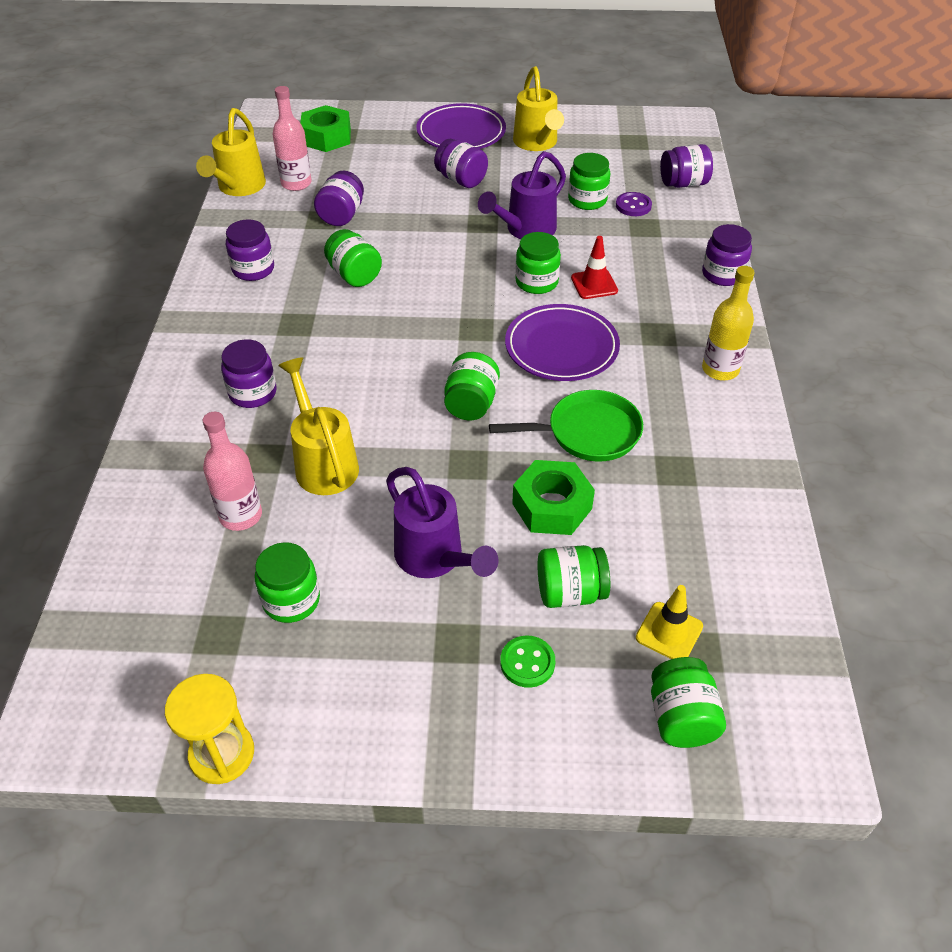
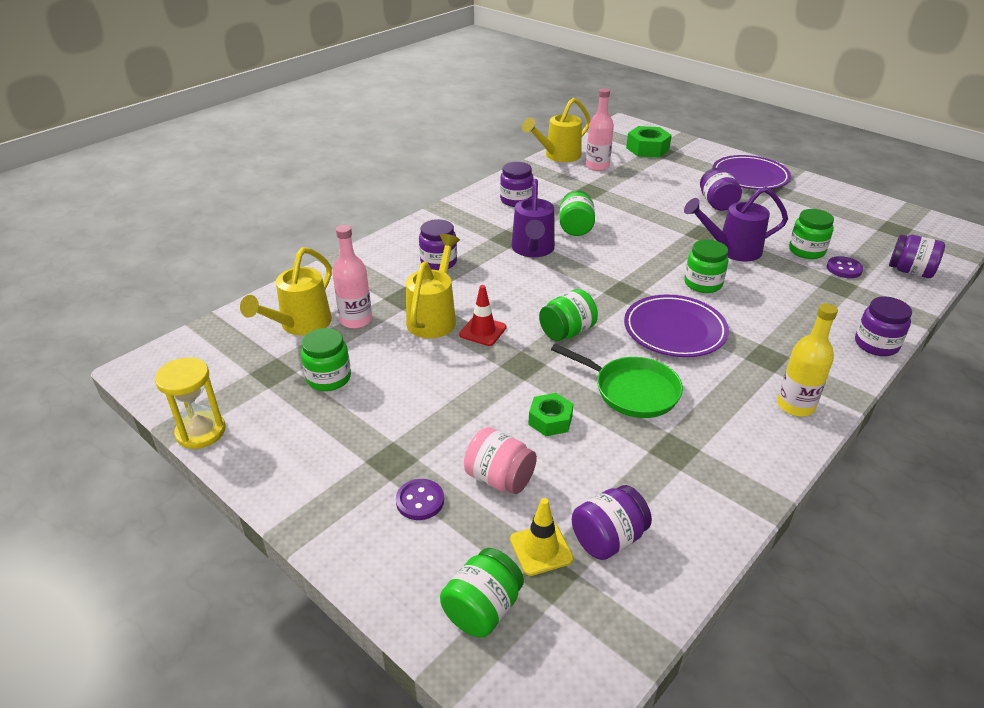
camera: 40 degrees right, 10 degrees down
(341, 215) = (606, 193): purple jar -> purple jar (608, 539)
(435, 558) = (436, 405): purple watering can -> purple watering can (532, 250)
(527, 663) = (420, 501): green button -> purple button
(537, 143) = (805, 202): yellow watering can -> yellow watering can (300, 325)
(552, 506) = (550, 420): green nut -> green nut, size x0.65
(570, 592) = (499, 478): green jar -> pink jar
(594, 284) = (748, 304): red traffic cone -> red traffic cone (482, 331)

